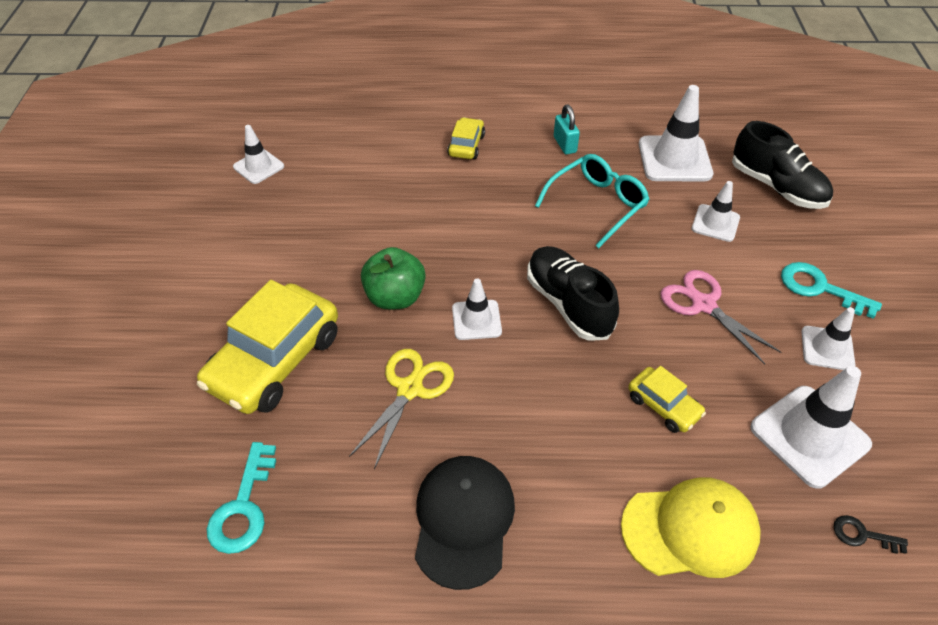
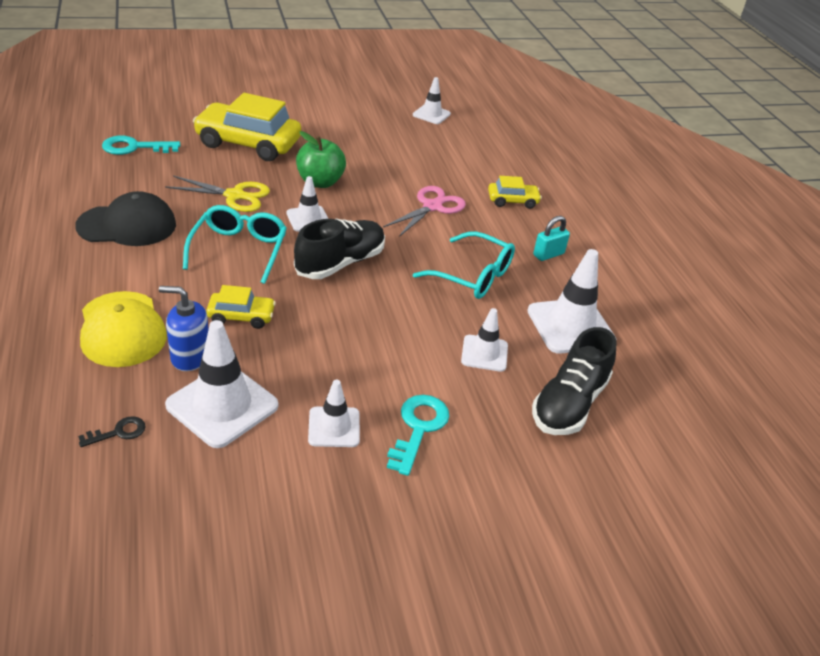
camera: 70 degrees right, 10 degrees down
(534, 395) = (239, 250): none -> turquoise glasses
(663, 405) = (241, 316): yellow car -> yellow car turned 120 degrees counterclockwise
(703, 305) = (365, 342): pink scissors -> pink scissors (432, 207)
(735, 460) = (190, 356): none -> blue soap dispenser
(862, 535) = (118, 432): black key -> black key turned 60 degrees clockwise

